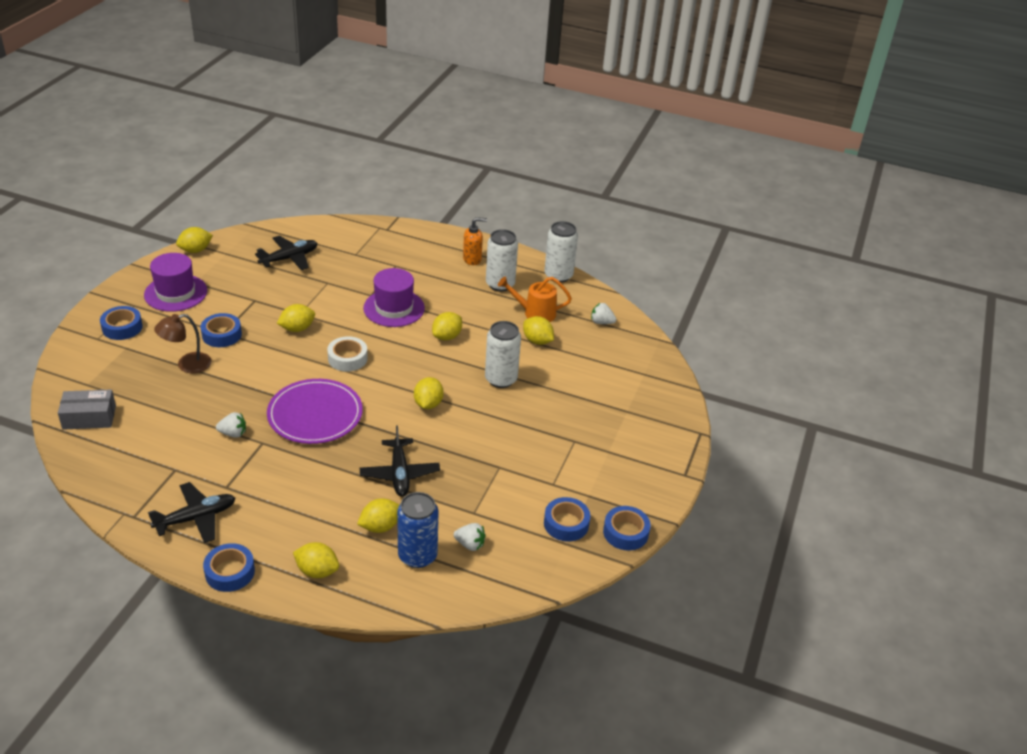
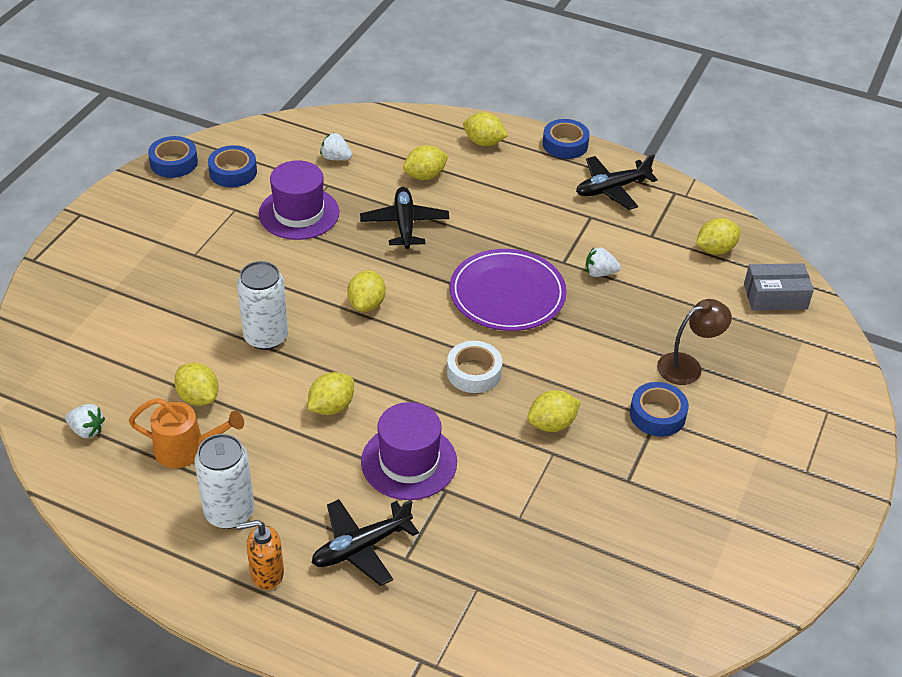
camera: 175 degrees left, 5 degrees up
(122, 327) = (803, 429): blue tape -> none
(176, 293) = (754, 496): purple hat -> purple hat (299, 213)
(195, 250) = (760, 598): yellow lemon -> yellow lemon (715, 249)
(289, 258) = (592, 576): black plane -> black plane (361, 547)
(417, 556) = (388, 151): blue can -> none
(558, 275) = (121, 532): white can -> none

